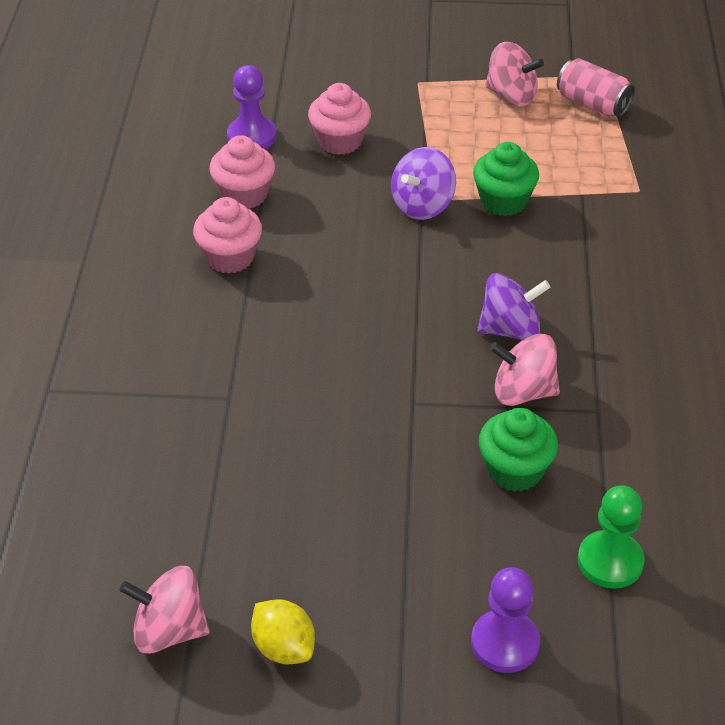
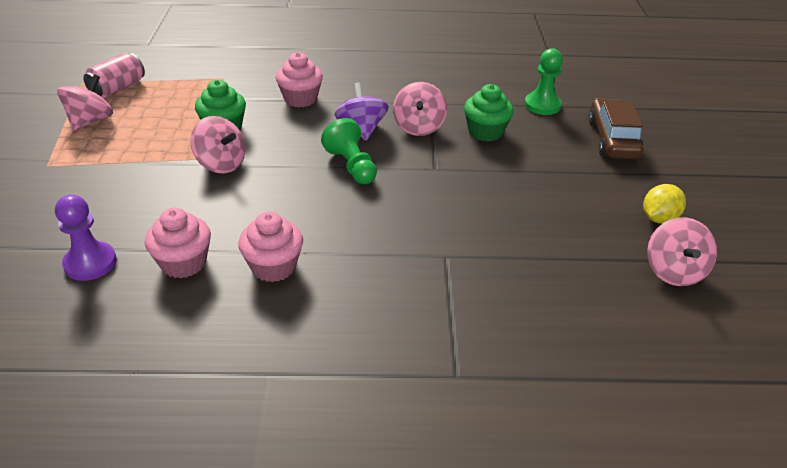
camera: 95 degrees left, 5 degrees down
(340, 141) = (119, 207): pink cupcake -> pink cupcake (300, 99)
(419, 318) = (351, 166): none -> green pawn
(422, 205) = (221, 164): purple spinning top -> pink spinning top
(505, 643) = (612, 139): purple pawn -> brown car

